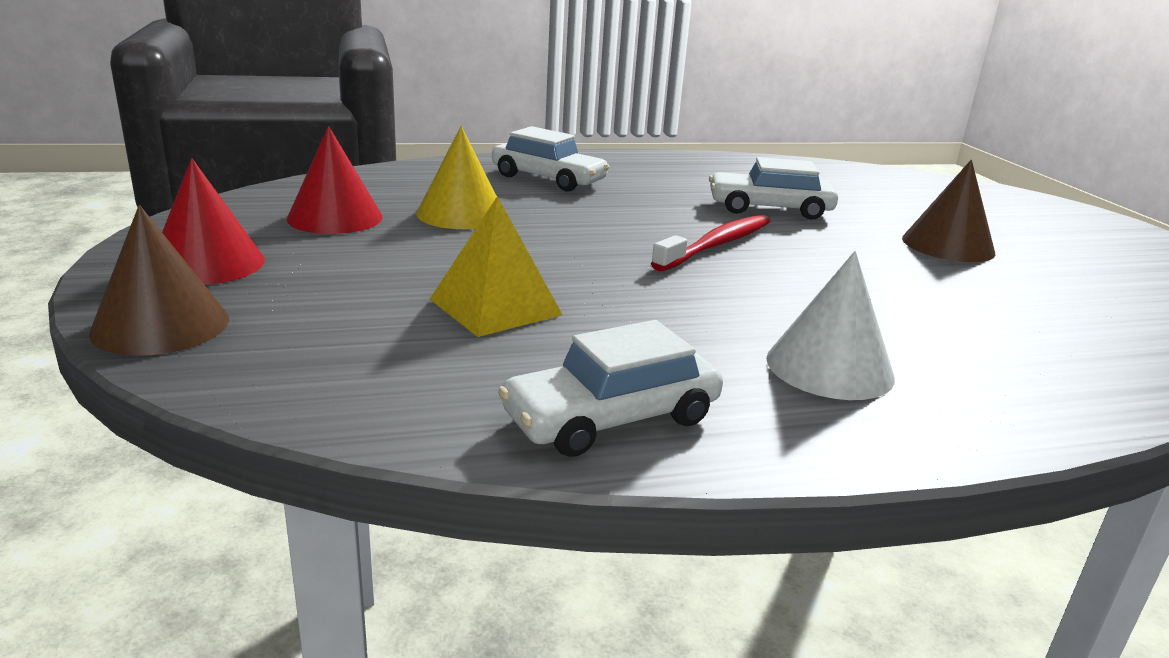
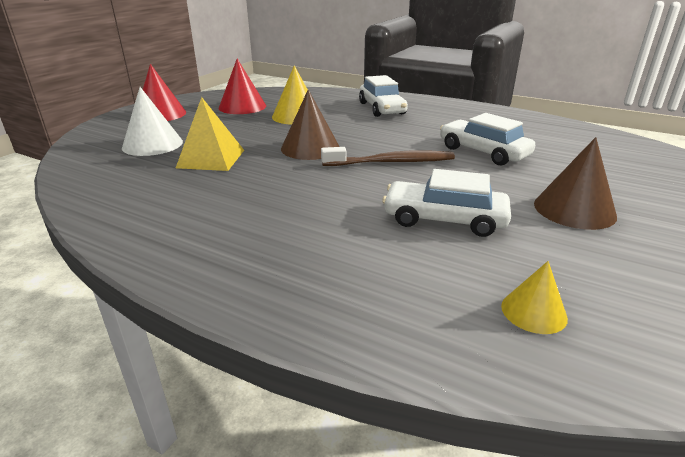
camera: 45 degrees right, 5 degrees up
(161, 325) = (100, 131): brown cone -> brown cone (310, 148)
(611, 418) = (138, 217): white car -> white car (444, 219)
(716, 245) = (391, 162): red toothbrush -> brown toothbrush
(829, 367) = (285, 241): white cone -> white cone (152, 144)
(1099, 339) = (533, 311): none -> yellow cone

